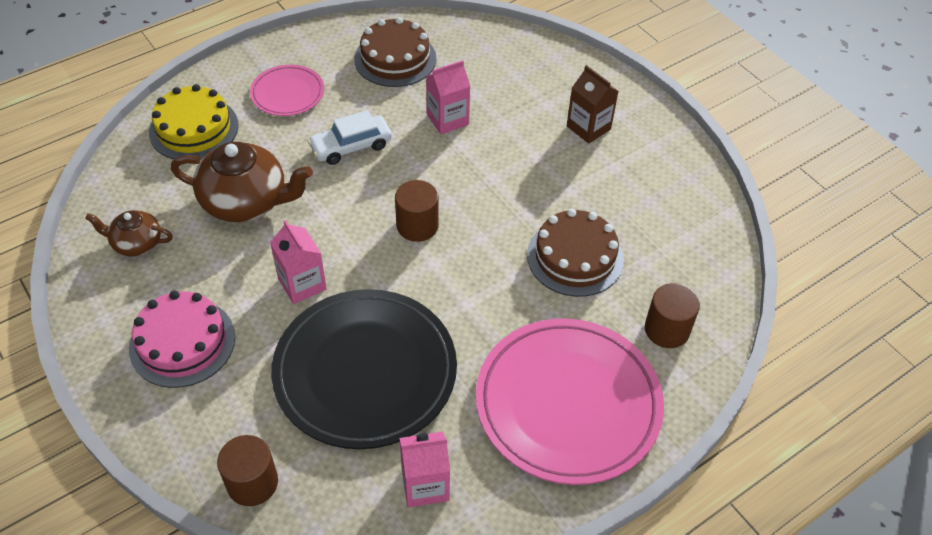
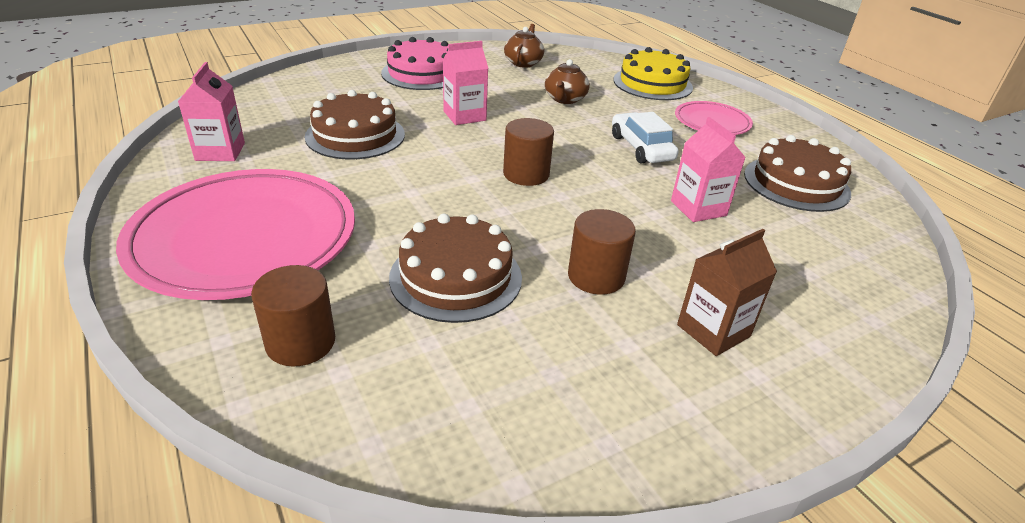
camera: 95 degrees right, 15 degrees down
(246, 201) = (565, 99): brown teapot -> brown teapot, size x0.56
(252, 483) = (281, 90): brown cylinder -> brown cylinder (596, 276)
(365, 372) = (355, 135): black plate -> brown cake

